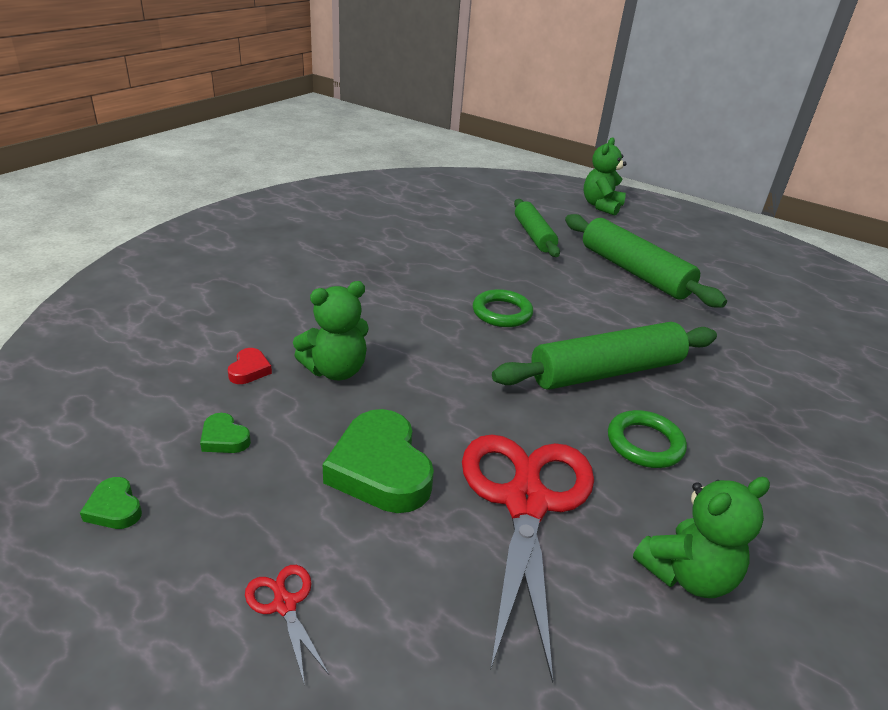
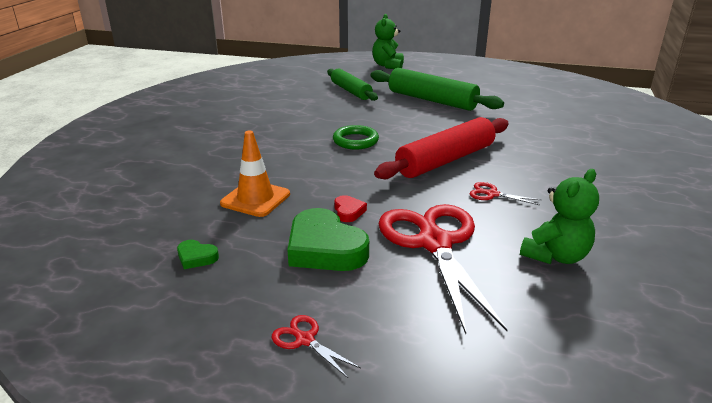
camera: 15 degrees left, 5 degrees down
(114, 508) = (137, 319): green heart -> none
(249, 370) = (188, 212): red heart -> red heart (348, 211)
(336, 370) = (255, 199): green teddy bear -> orange traffic cone
(606, 371) = (445, 160): green rolling pin -> red rolling pin
(644, 443) = (492, 194): green ring -> red scissors

